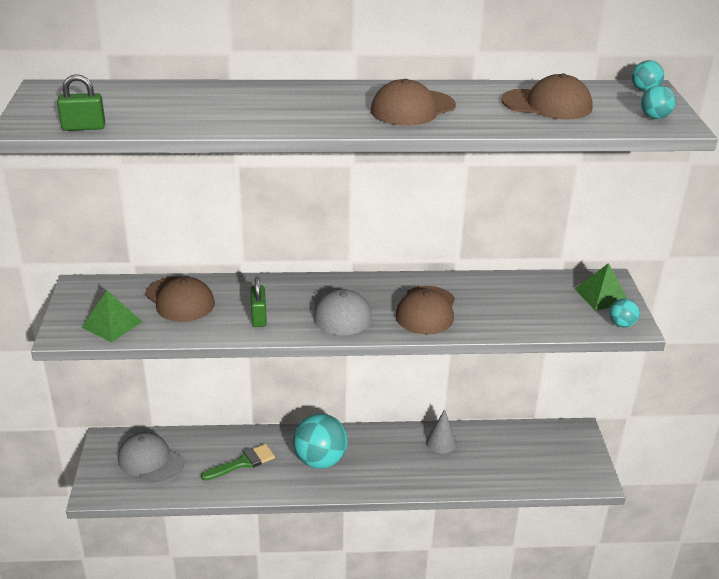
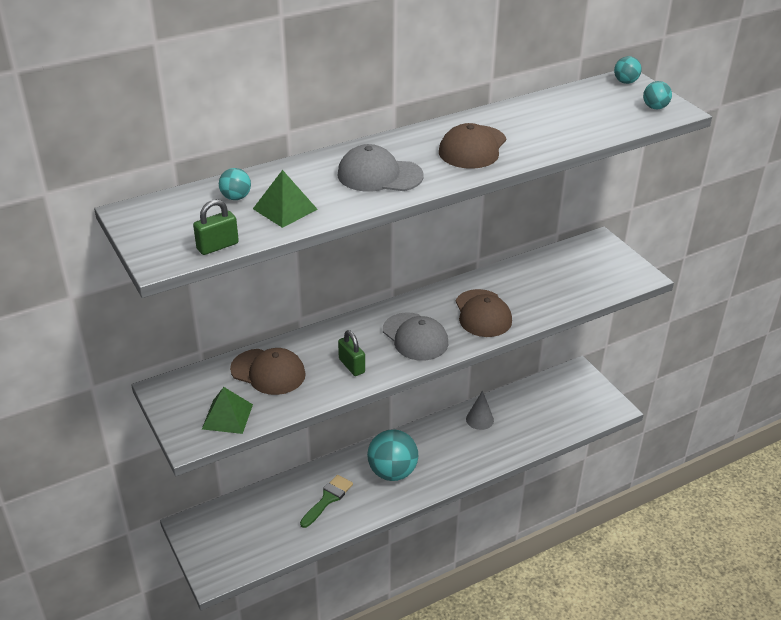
camera: 25 degrees left, 5 degrees up
(150, 461) = (243, 528): grey cap -> grey cap (379, 175)
(547, 104) = (569, 115): brown cap -> none
(601, 296) = (603, 257): green pyramid -> green pyramid (285, 209)
(621, 324) = (634, 278): turquoise ball -> turquoise ball (236, 197)

